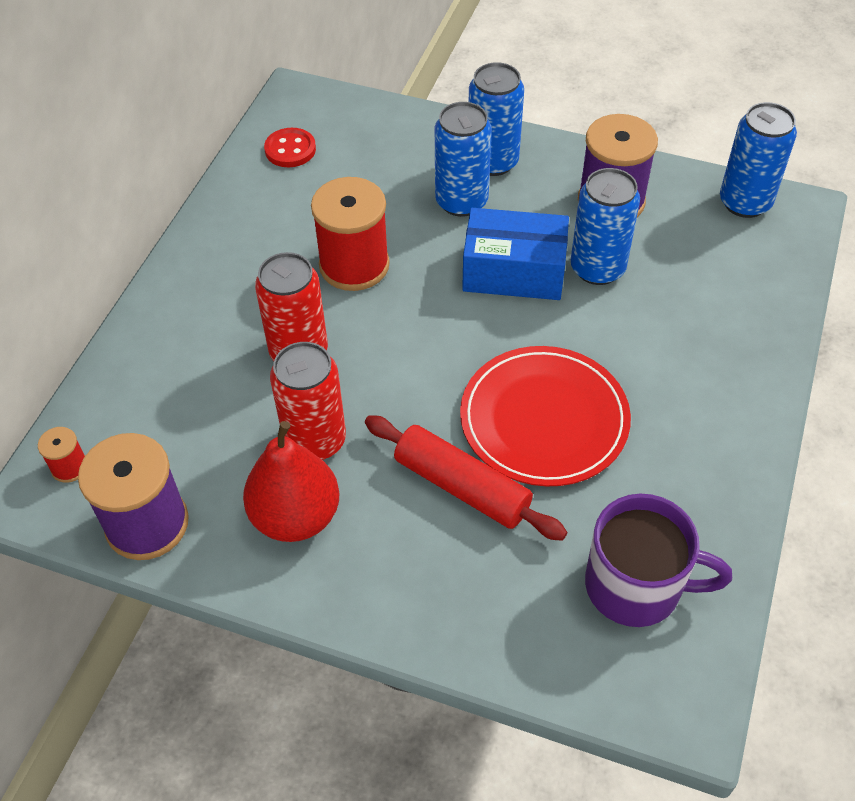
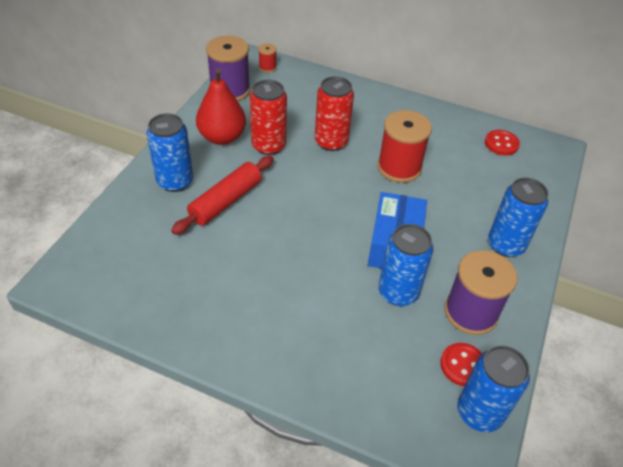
camera: 90 degrees right, 5 degrees down
(461, 201) = (461, 223): blue can -> blue can (175, 181)
(544, 419) = (267, 244): red plate -> none
(636, 586) = (139, 271): purple mug -> none
(689, 212) = (463, 365): none -> red button

